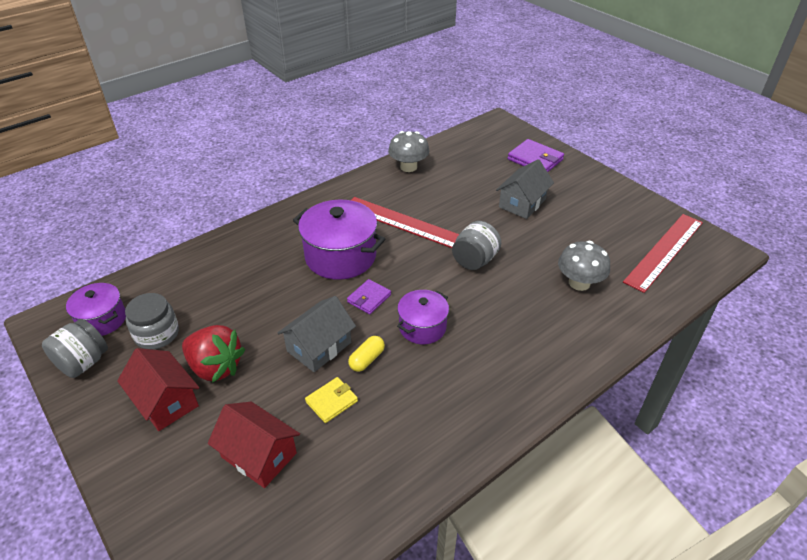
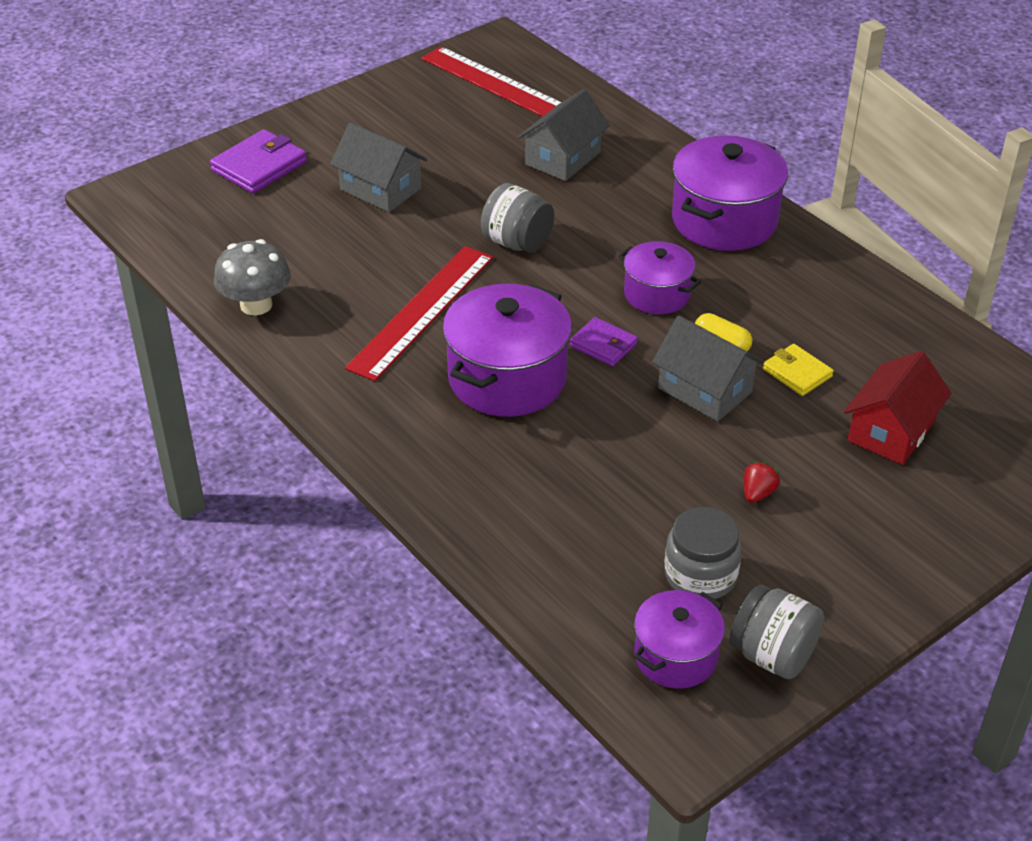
camera: 90 degrees left, 0 degrees up
(165, 401) = (828, 537): red house -> none
(215, 367) = (758, 493): red strawberry -> red strawberry, size x0.45
(517, 372) = (724, 220): none -> purple pot
(579, 283) = (563, 158): grey mushroom -> grey house

